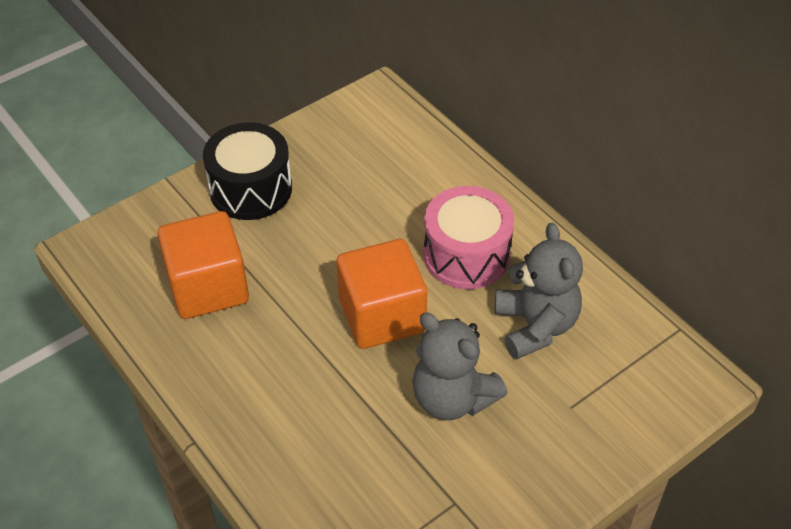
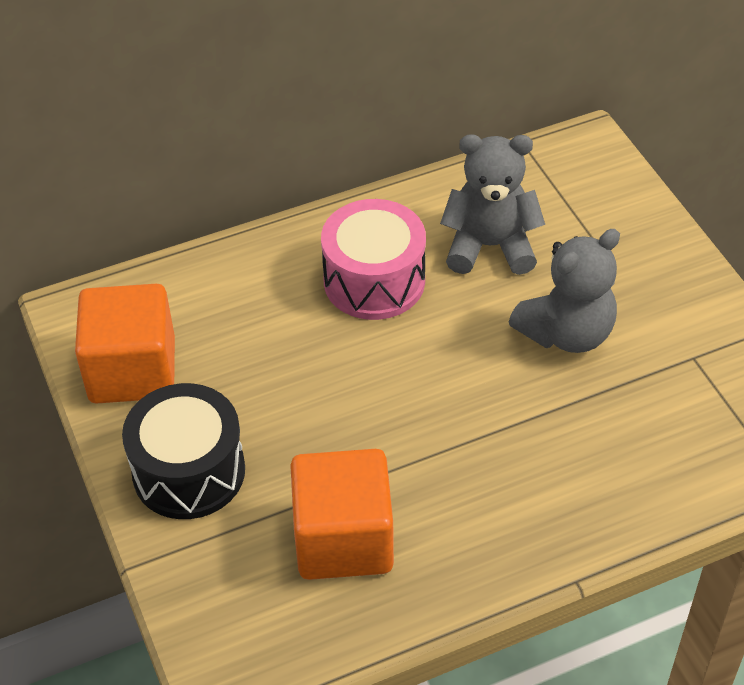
camera: 75 degrees left, 0 degrees up
(382, 316) = (439, 372): orange cube -> orange cube (132, 370)

